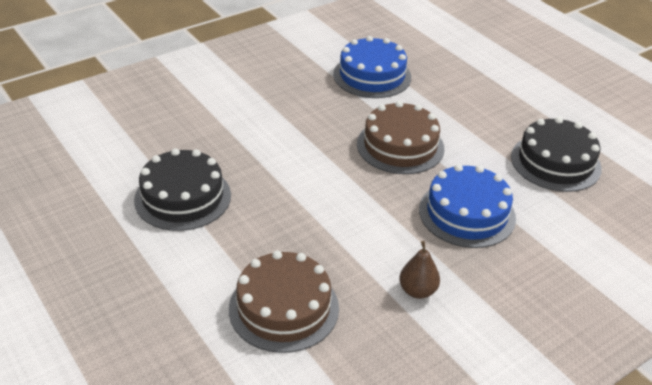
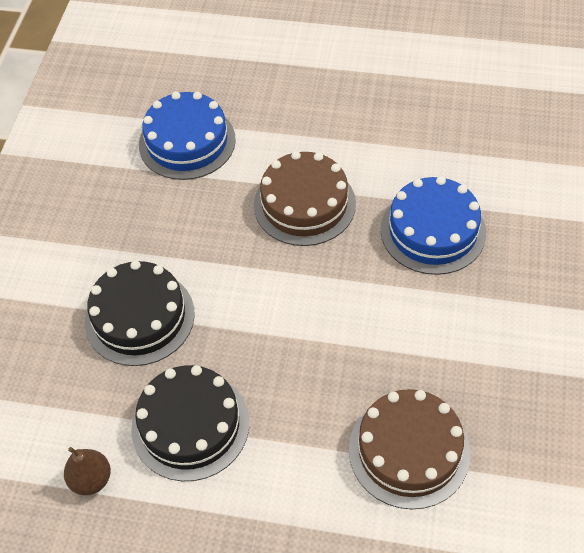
camera: 40 degrees left, 15 degrees up
(417, 291) = (481, 339): brown pear -> brown pear (91, 479)
(555, 162) = (438, 120): black cake -> black cake (139, 317)

